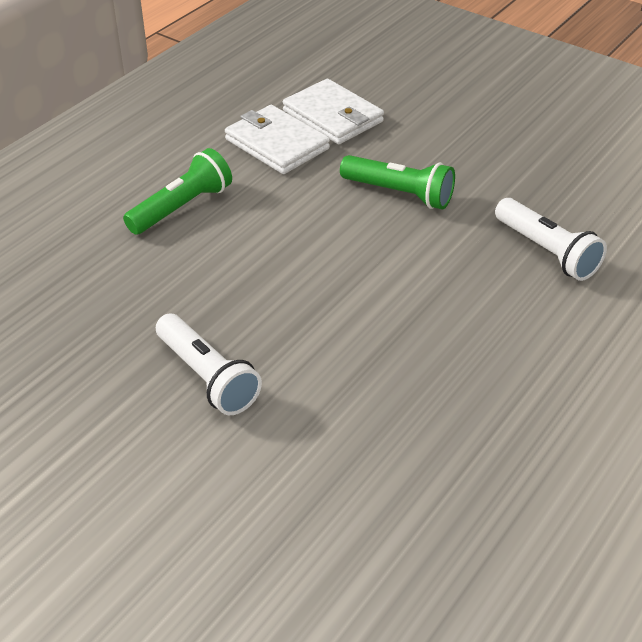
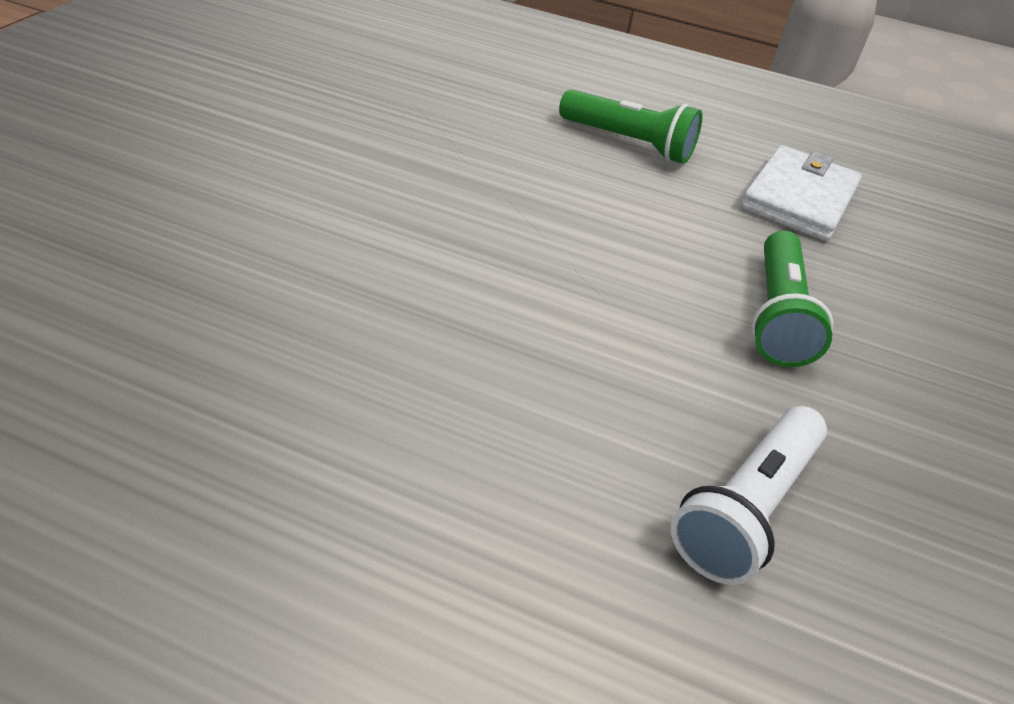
camera: 70 degrees right, 0 degrees up
(207, 377) = (354, 185): white flashlight -> none
(333, 116) = (901, 240): white wallet -> none

